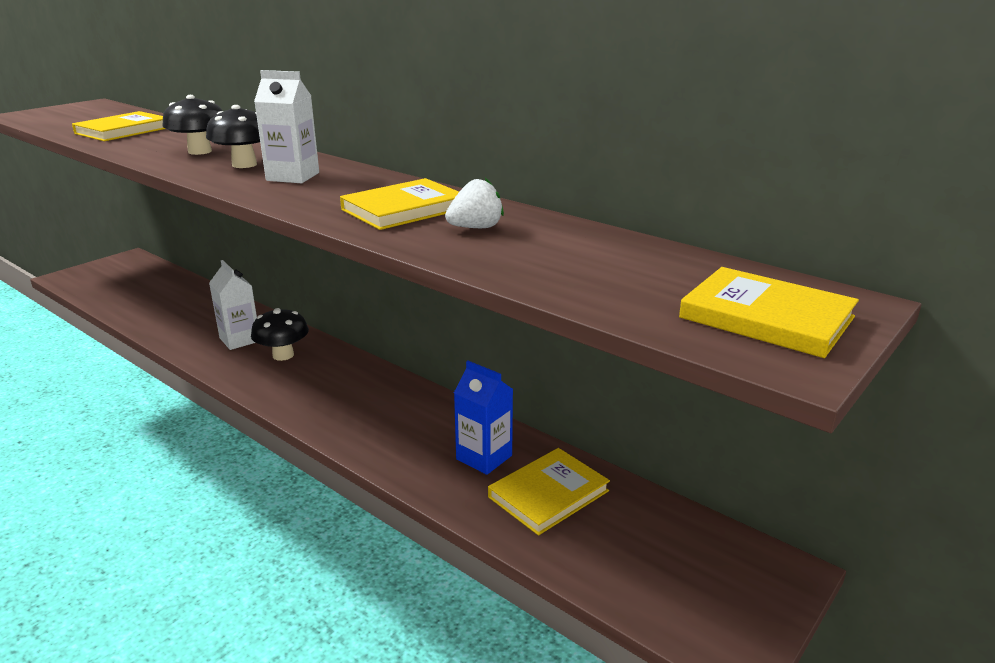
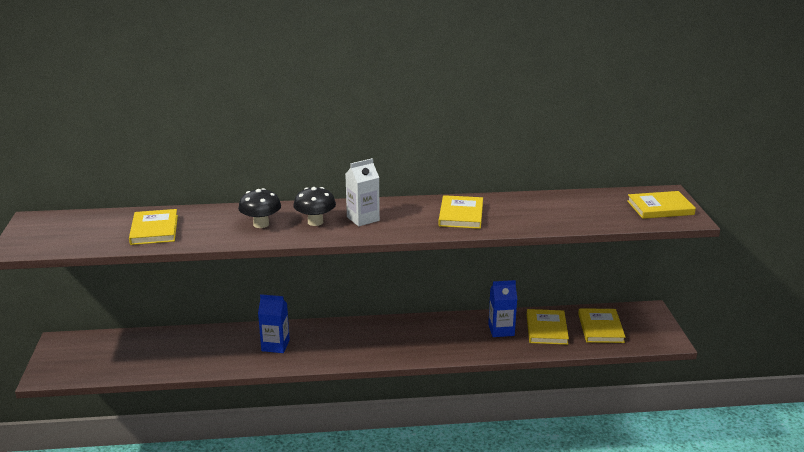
camera: 45 degrees left, 0 degrees up
(240, 339) = (275, 345): white carton -> blue carton
(283, 355) = (319, 340): black mushroom -> none
(476, 228) = (509, 212): white strawberry -> none
(638, 545) = (600, 328): none -> yellow book

